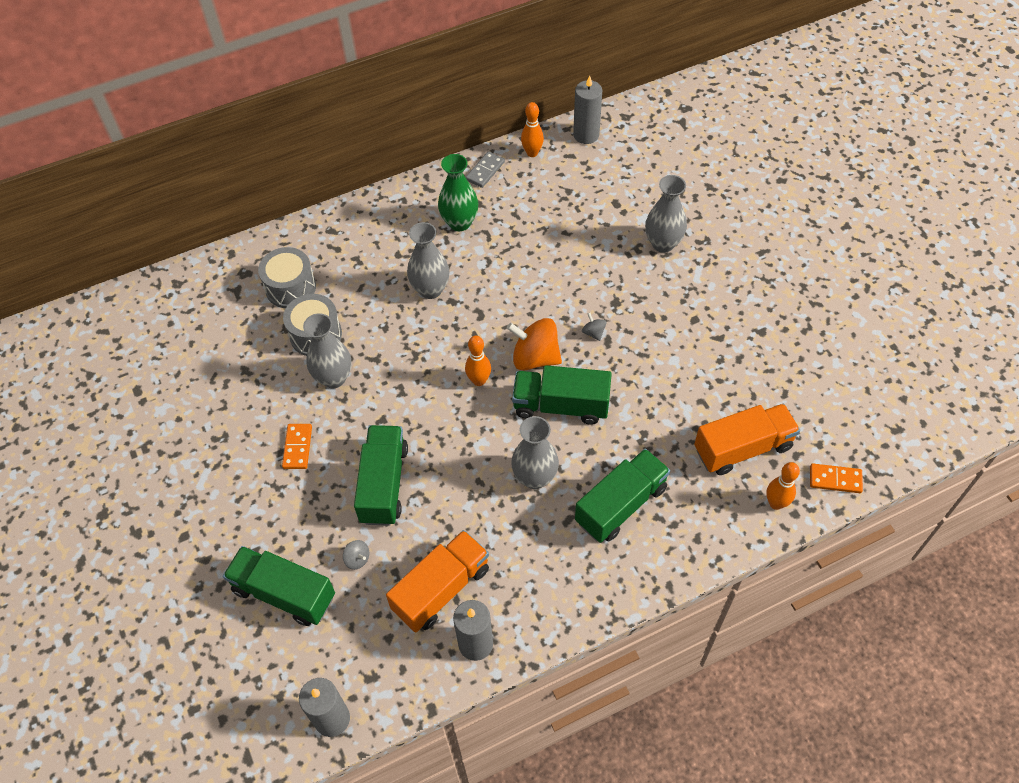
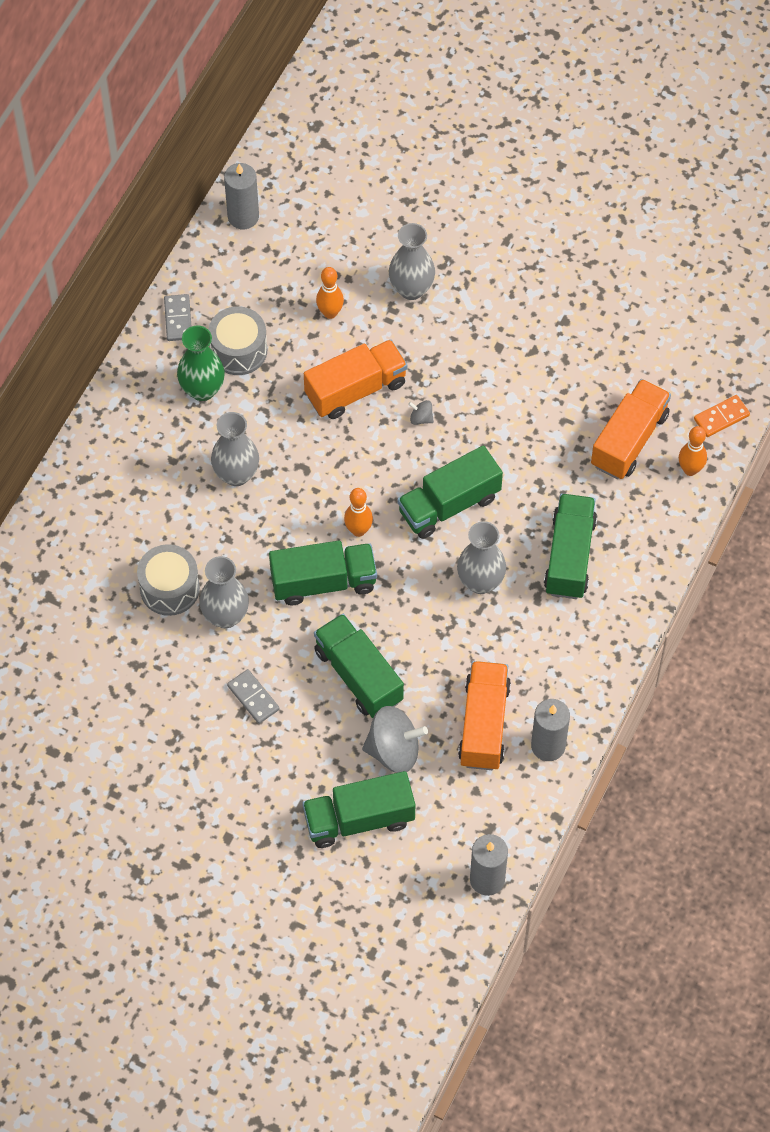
camera: 40 degrees left, 5 degrees up
(290, 287) = (100, 560): grey drum -> grey drum (238, 350)
(298, 447) = (253, 697): orange domino -> grey domino
(357, 559) = (394, 750): grey spinning top -> grey spinning top, size x2.24
(421, 400) = (323, 582): none -> green truck
(532, 153) = (207, 270): orange bowling pin -> orange bowling pin (330, 313)
(535, 357) = (389, 476): orange spinning top -> none
(564, 285) = (356, 389): none -> orange truck

